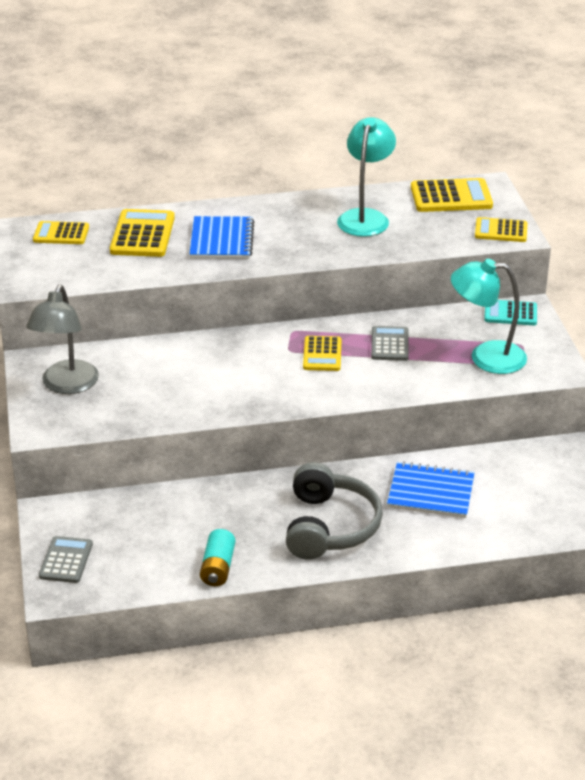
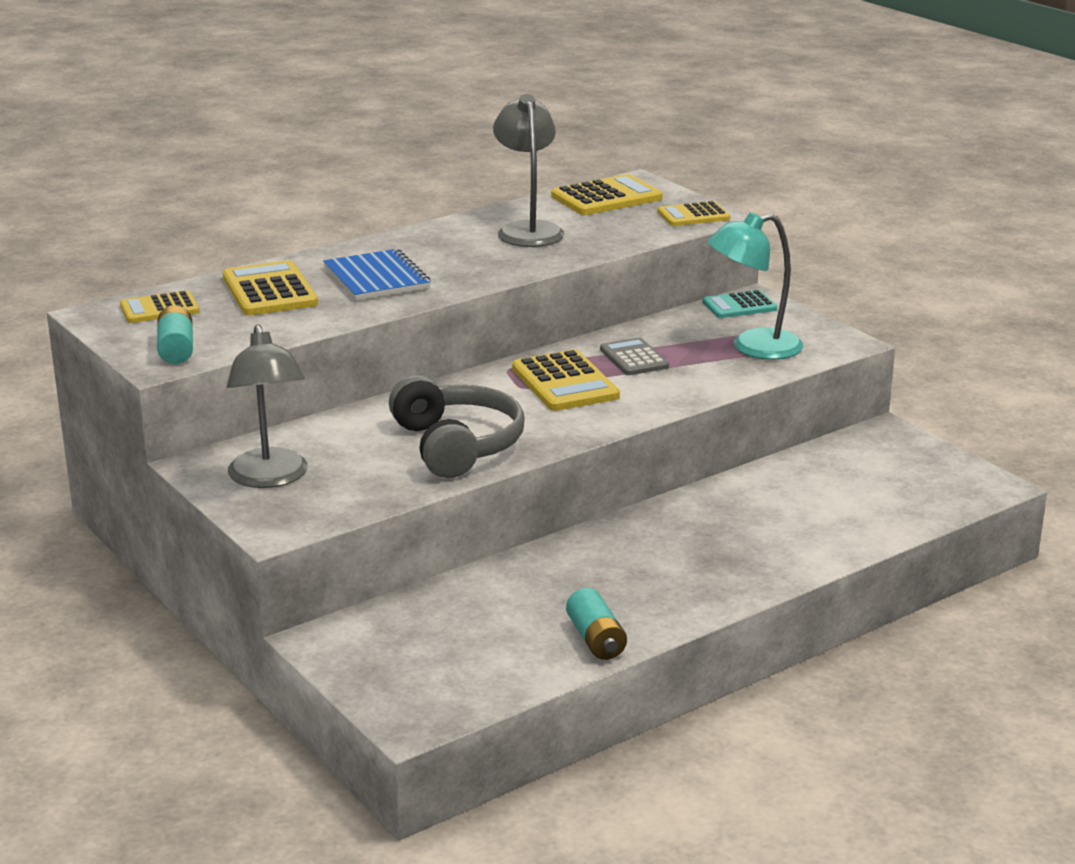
camera: 25 degrees left, 10 degrees down
(44, 274) = (176, 349): none -> turquoise battery
(66, 560) = (392, 683): grey calculator -> none
(322, 354) = (564, 383): yellow calculator -> yellow calculator, size x1.54
(329, 526) = (691, 565): grey headphones -> grey headphones (456, 445)
(365, 217) = (528, 230): turquoise lamp -> grey lamp
(431, 492) = (775, 505): blue notebook -> none

